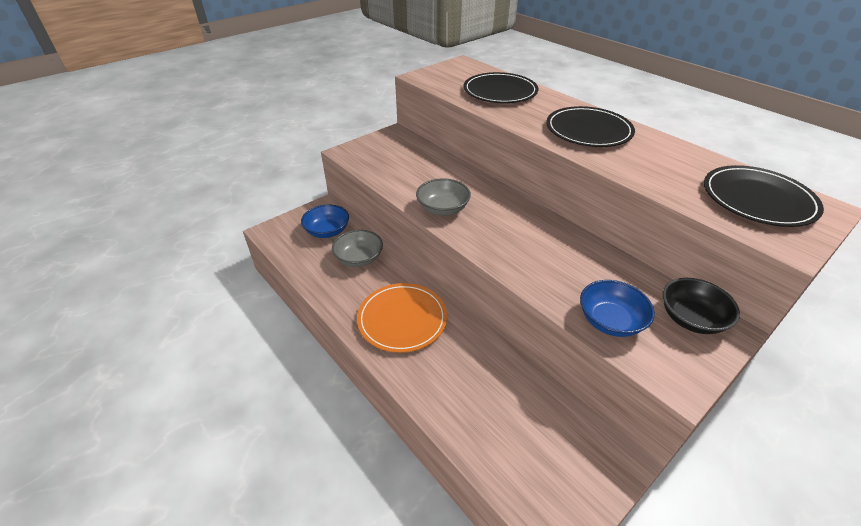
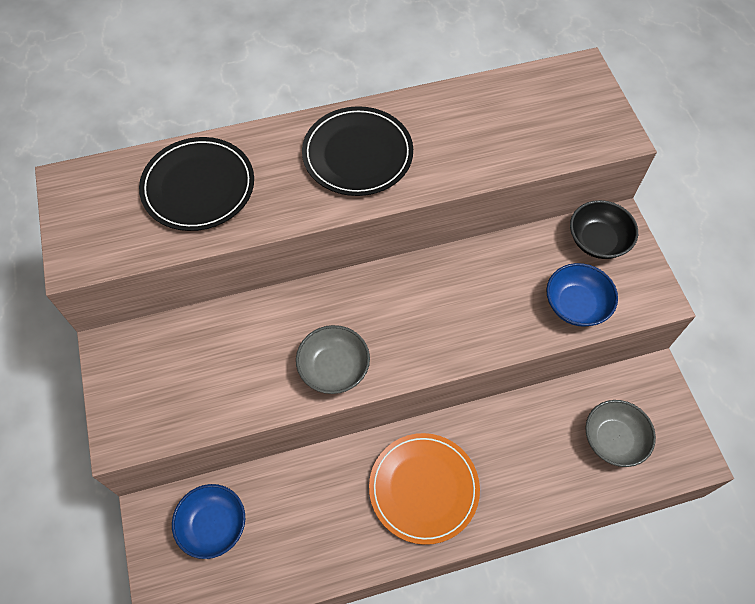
camera: 65 degrees left, 20 degrees up
(359, 258) = (294, 501): grey bowl -> grey bowl (613, 439)
(758, 199) = (550, 106): black plate -> none

